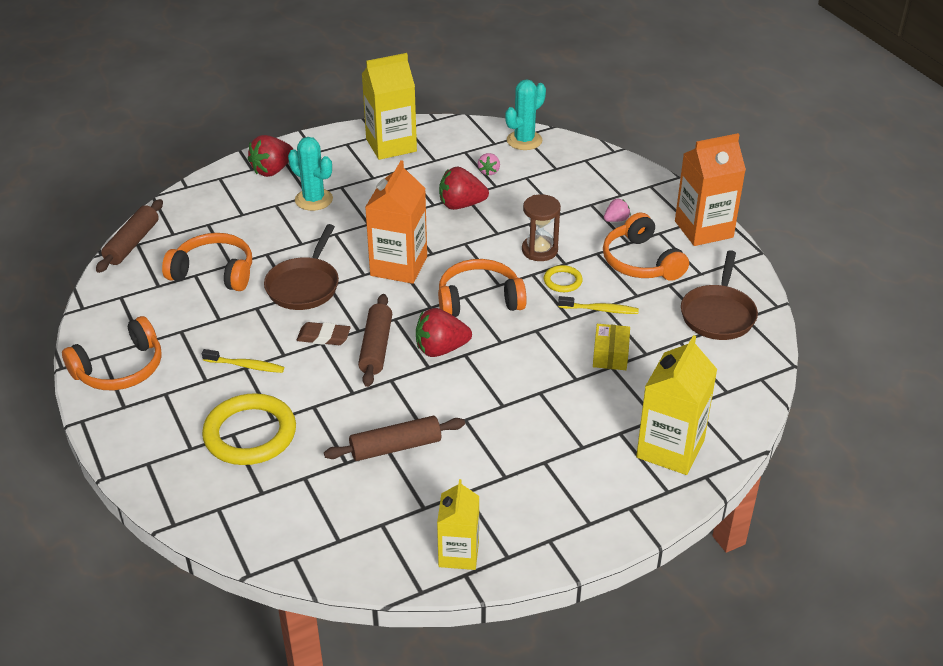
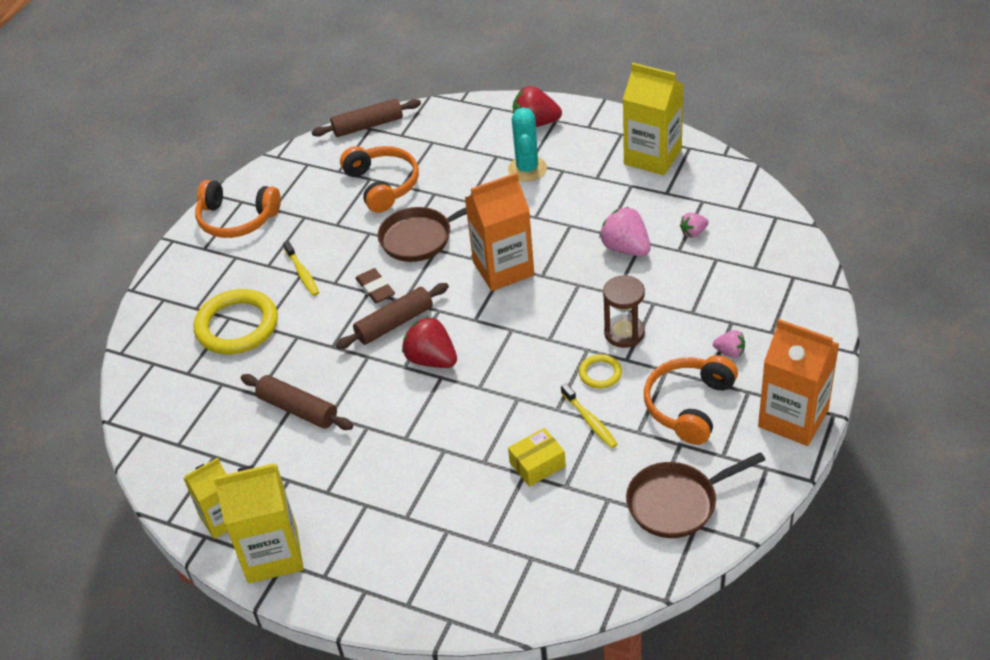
camera: 55 degrees right, 5 degrees up
(461, 205) = (626, 248): red strawberry -> pink strawberry
(479, 300) = (516, 341): orange headphones -> none
(524, 140) = (768, 222): turquoise cactus -> none
(670, 449) = (460, 576): yellow carton -> yellow carton (272, 554)

